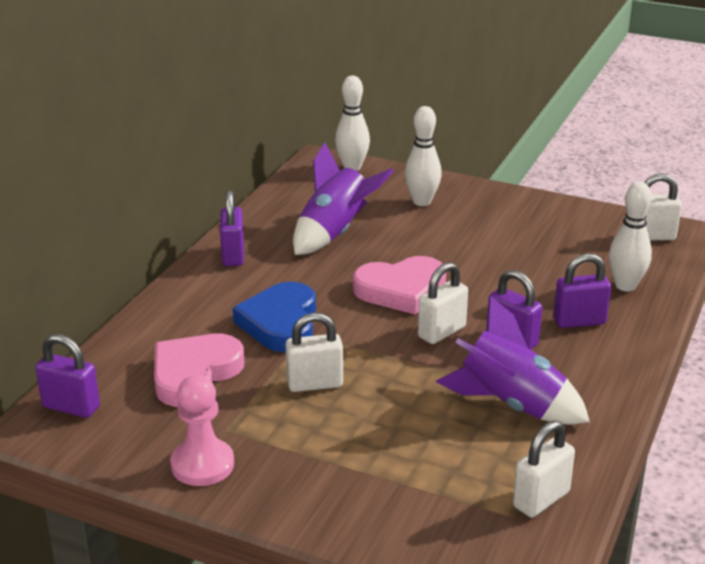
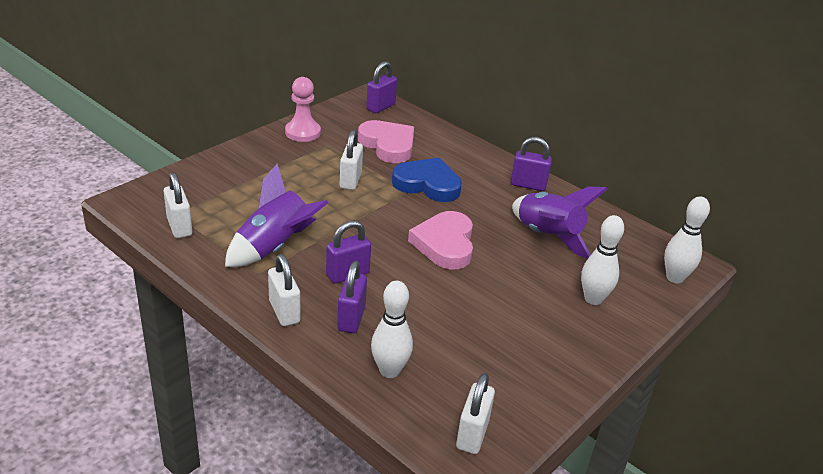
camera: 105 degrees right, 5 degrees up
(442, 332) = (377, 245): white padlock -> white padlock (284, 312)

